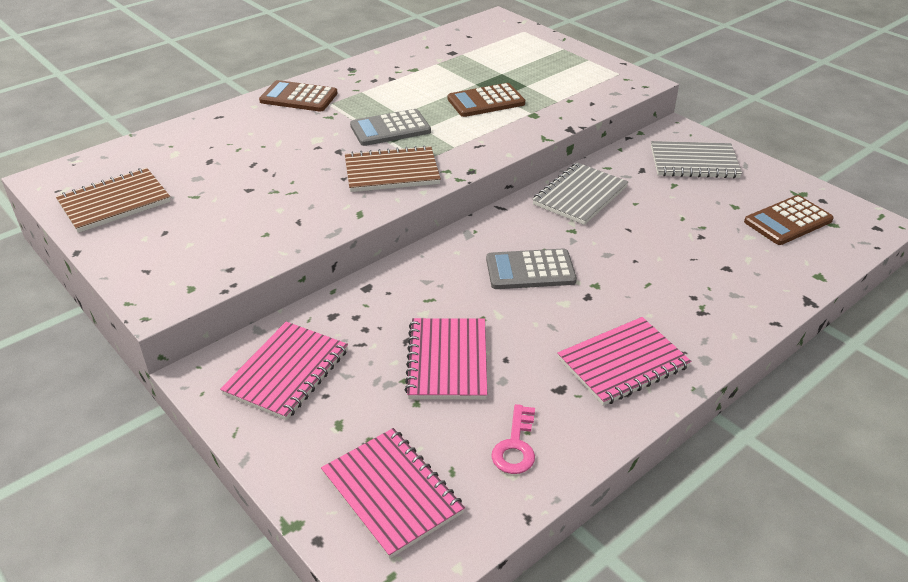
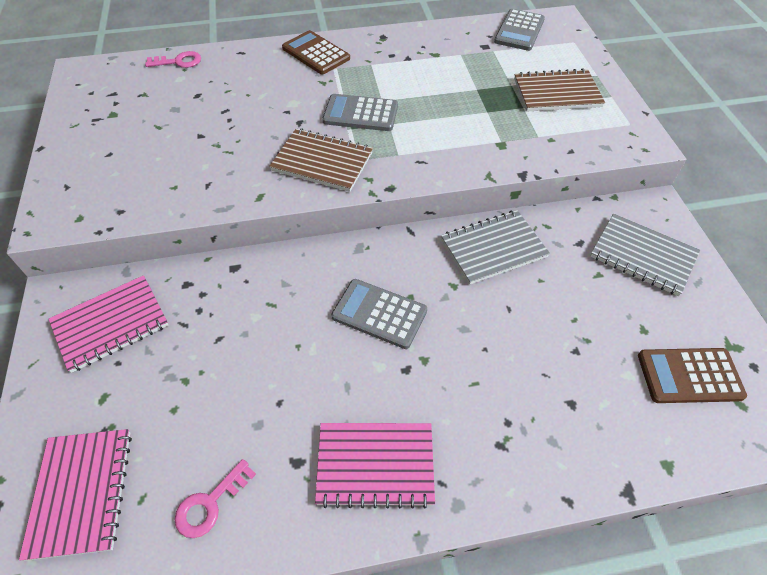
camera: 30 degrees right, 15 degrees up
(114, 202) = (102, 110): brown notebook -> brown notebook (557, 93)
(157, 141) = (179, 61): none -> pink key
(447, 361) = (232, 378): pink notebook -> none
(471, 34) = (519, 31): none -> grey calculator
(486, 101) = (469, 113): brown calculator -> none

